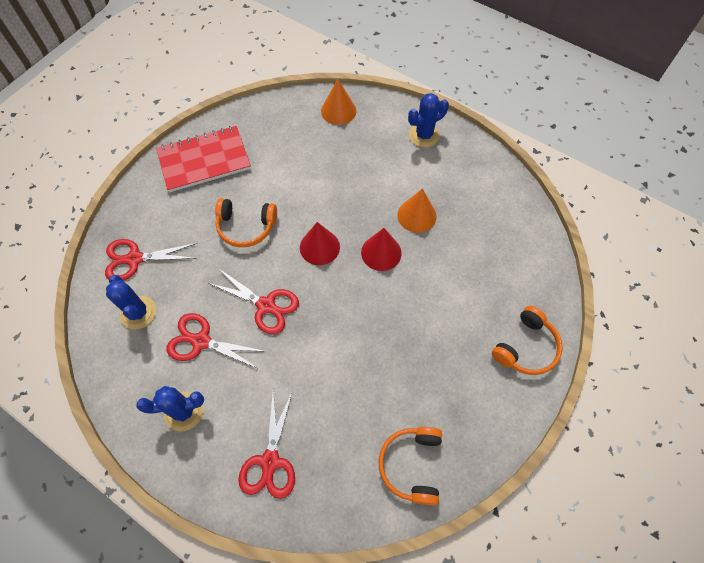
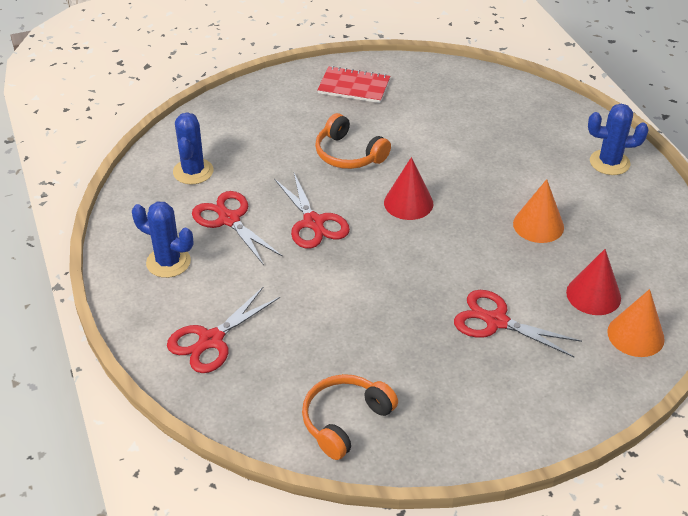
camera: 35 degrees right, 20 degrees down
(135, 259) = (224, 132): red scissors -> red scissors (496, 321)
(204, 160) = (354, 87): red notebook -> red notebook, size x0.66
(338, 111) = (529, 103): orange cone -> orange cone (635, 335)
(381, 252) = (470, 237): red cone -> red cone (593, 295)
(526, 347) = (563, 395): orange headphones -> none

